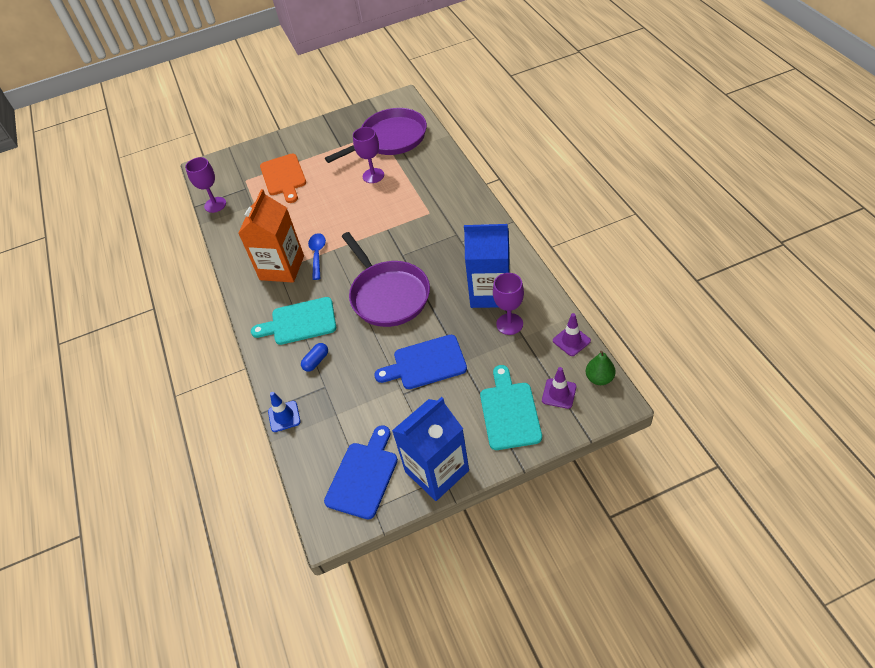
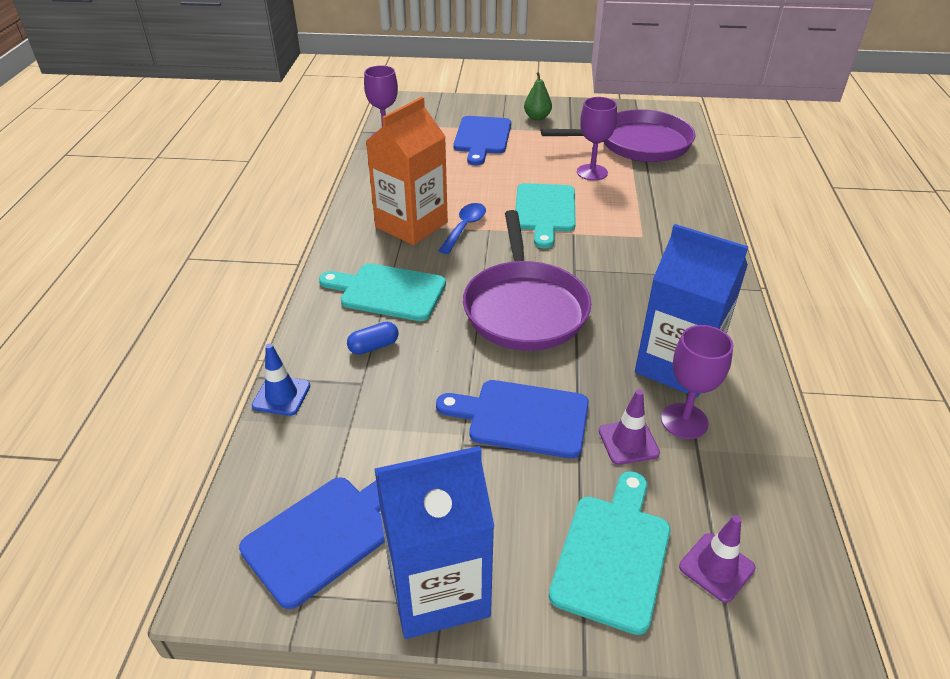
camera: 20 degrees right, 10 degrees down
(283, 177) = (482, 138): orange cutting board -> blue cutting board
(360, 220) = (544, 211): none -> turquoise cutting board
(571, 341) = (779, 492): purple traffic cone -> purple traffic cone (628, 442)
(599, 378) = (805, 578): green pear -> green pear (537, 117)

